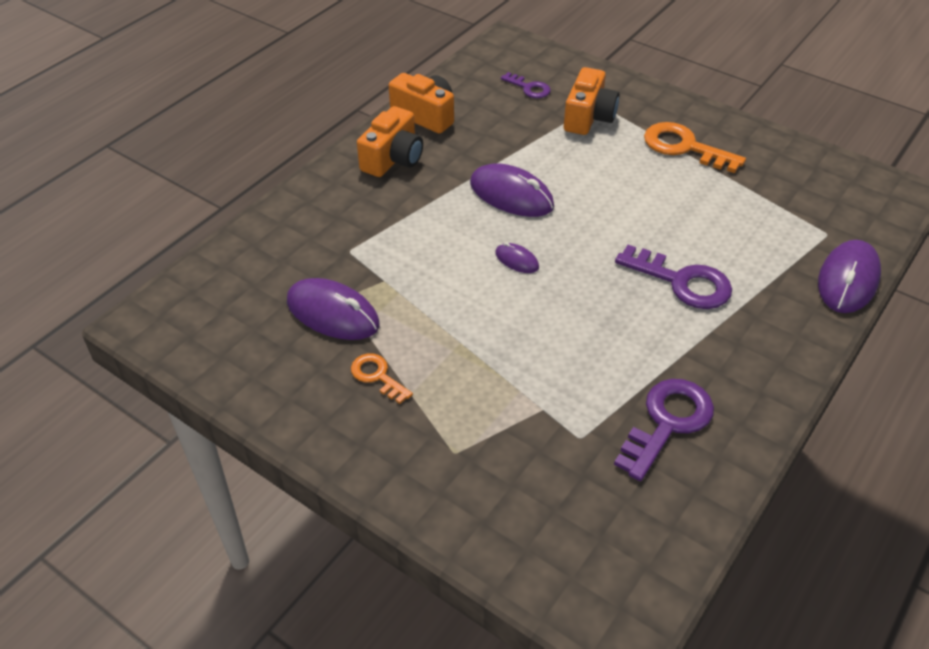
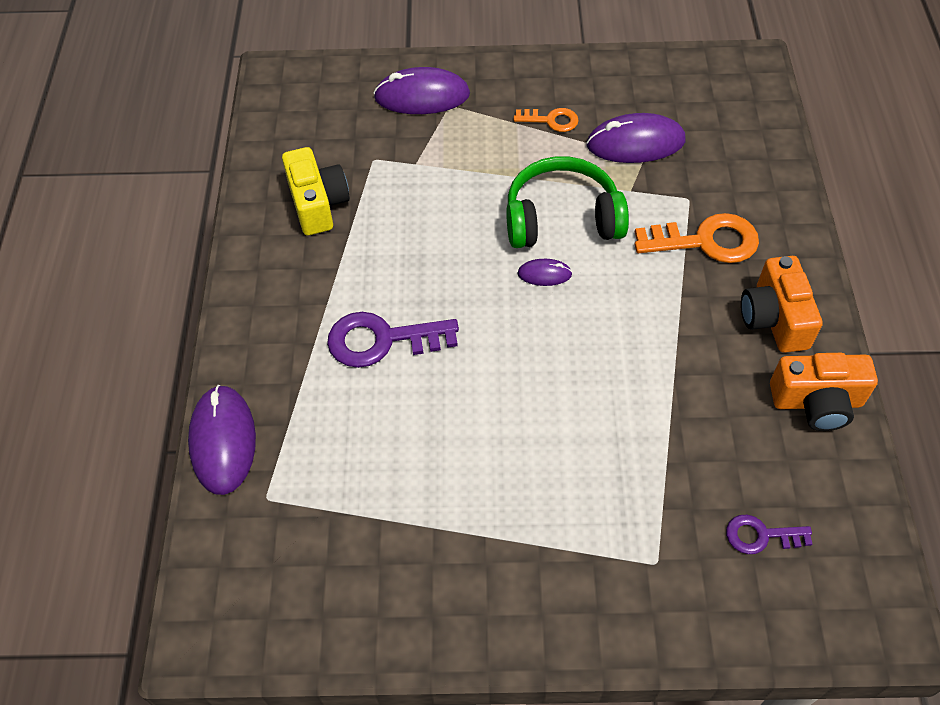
camera: 145 degrees right, 10 degrees up
(461, 290) = (562, 218): none -> green headphones
(511, 195) = (618, 346): purple mouse -> purple mouse (422, 96)
(588, 117) = (645, 526): orange camera -> none
(667, 422) = (318, 204): purple key -> yellow camera
(684, 147) = (497, 546): orange key -> orange key (706, 241)

